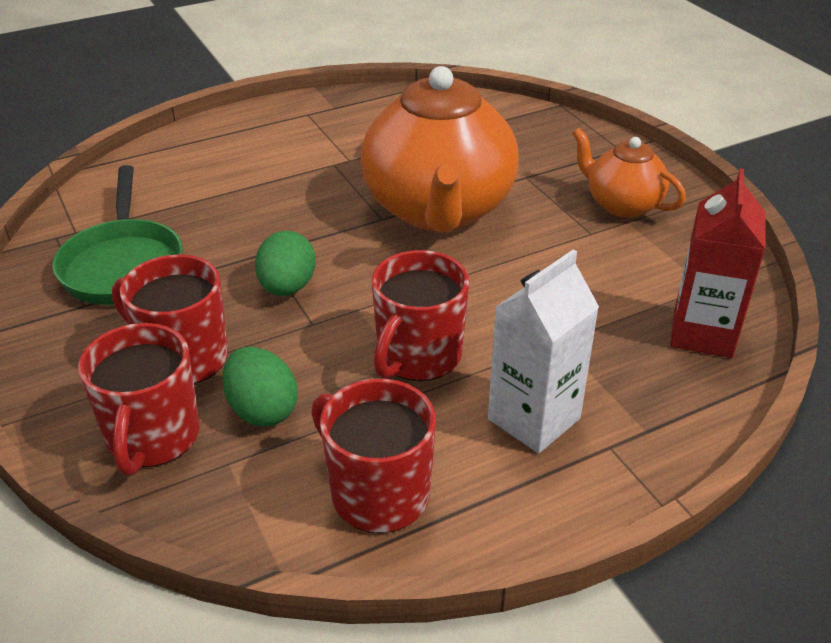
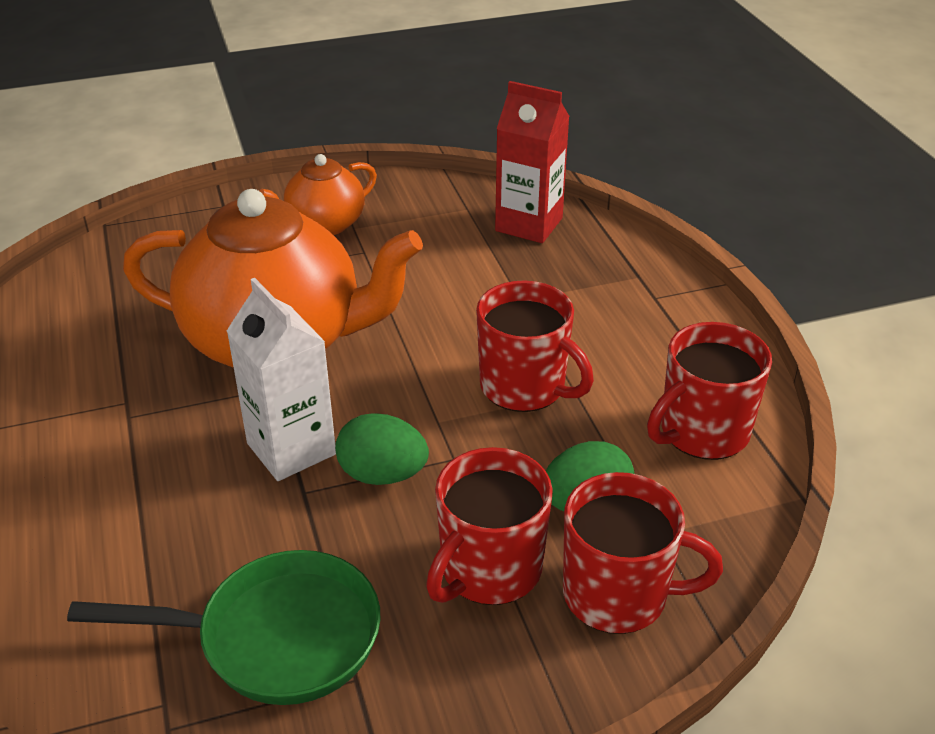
camera: 80 degrees left, 0 degrees up
(533, 419) = (619, 330): white carton -> white carton (291, 449)

